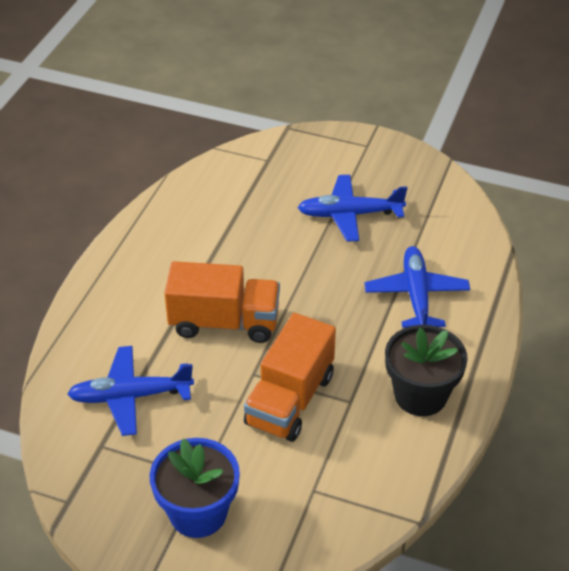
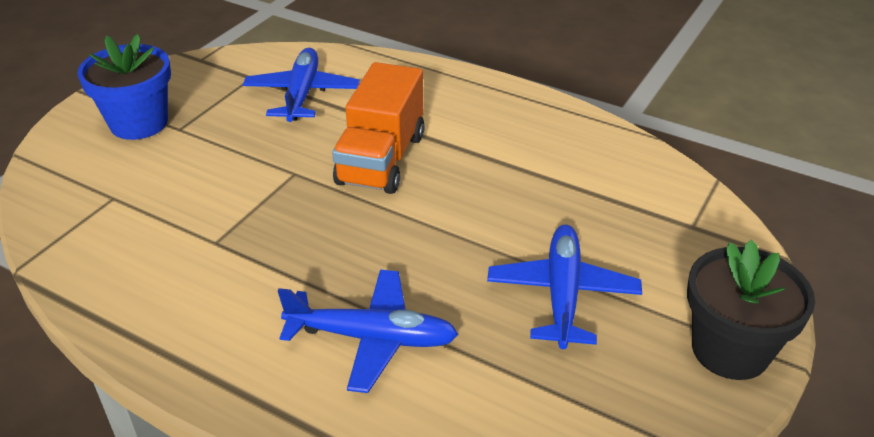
camera: 100 degrees right, 5 degrees down
(290, 400) = (242, 195): orange truck -> none
(420, 395) = (190, 306): black flower pot -> black flower pot (730, 350)

